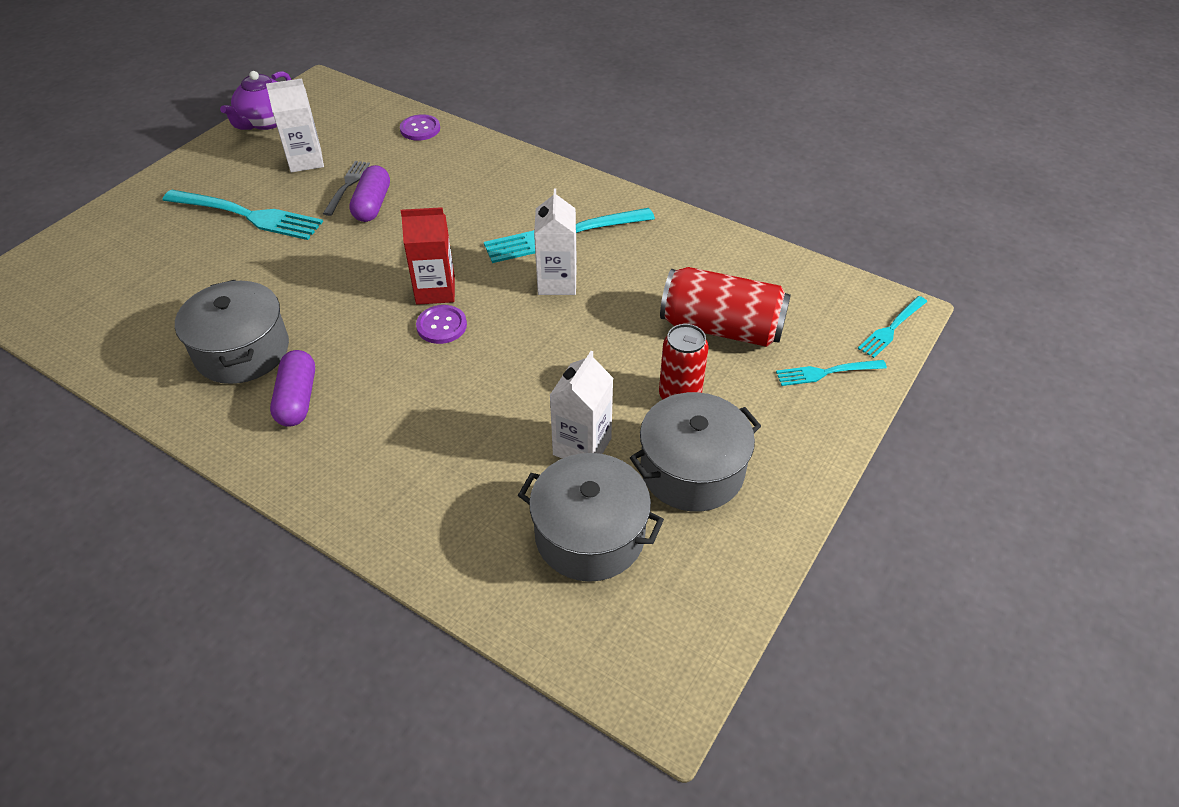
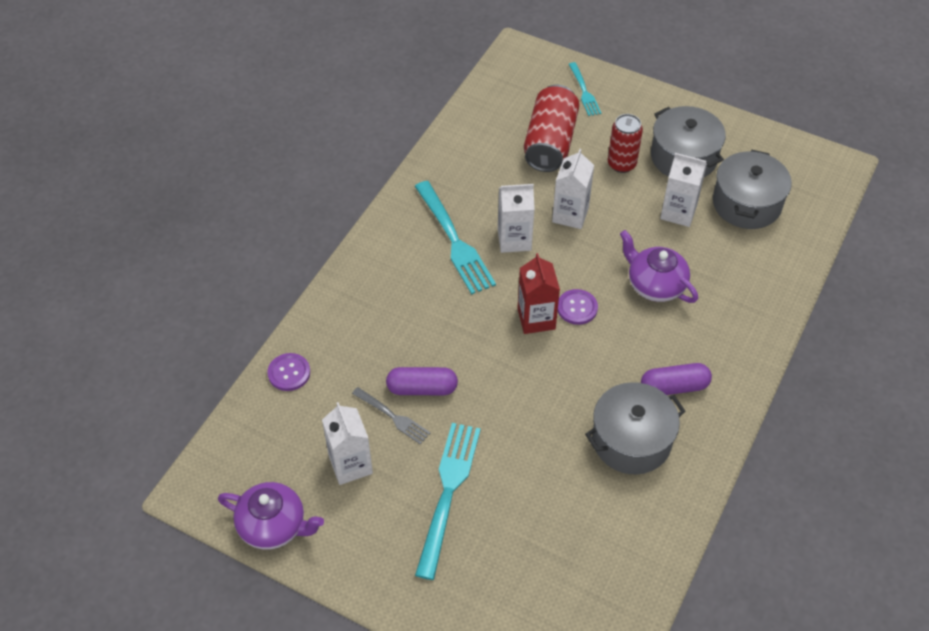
camera: 95 degrees left, 5 degrees up
(347, 186) = (393, 416): grey fork -> grey fork turned 150 degrees counterclockwise
(459, 403) = (655, 284): none -> purple teapot
(591, 334) = (570, 215): none -> white carton
(892, 328) = (535, 57): turquoise fork -> none

